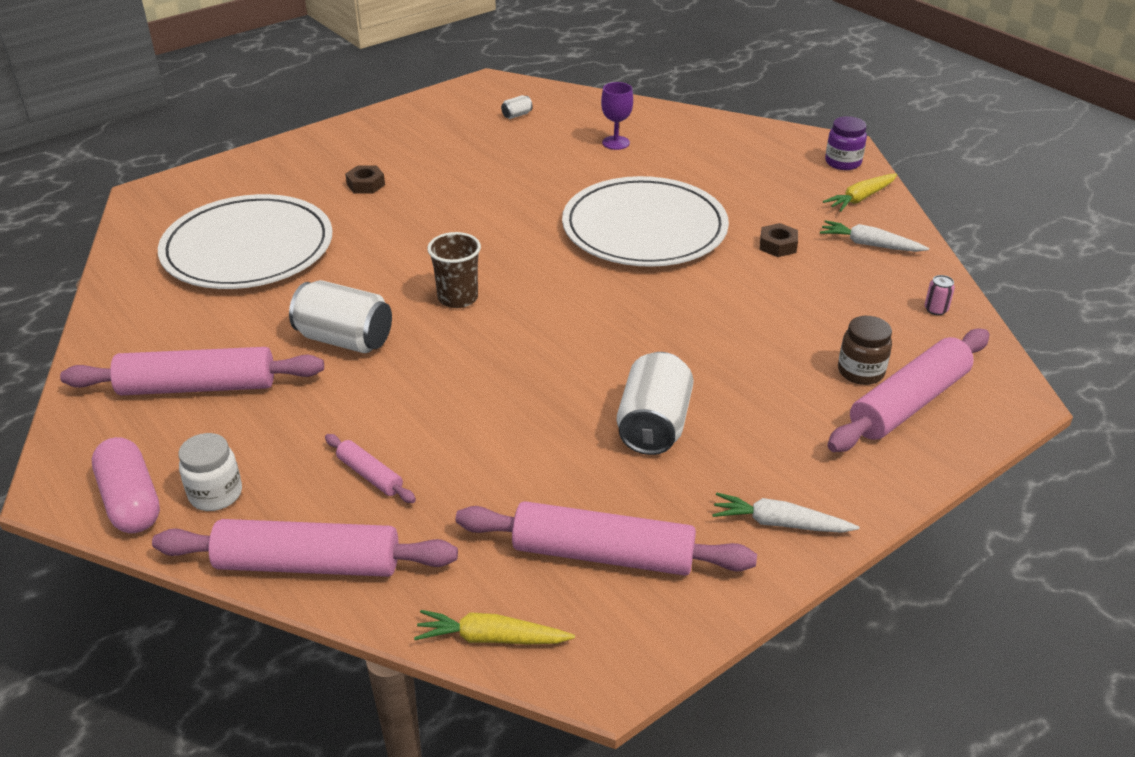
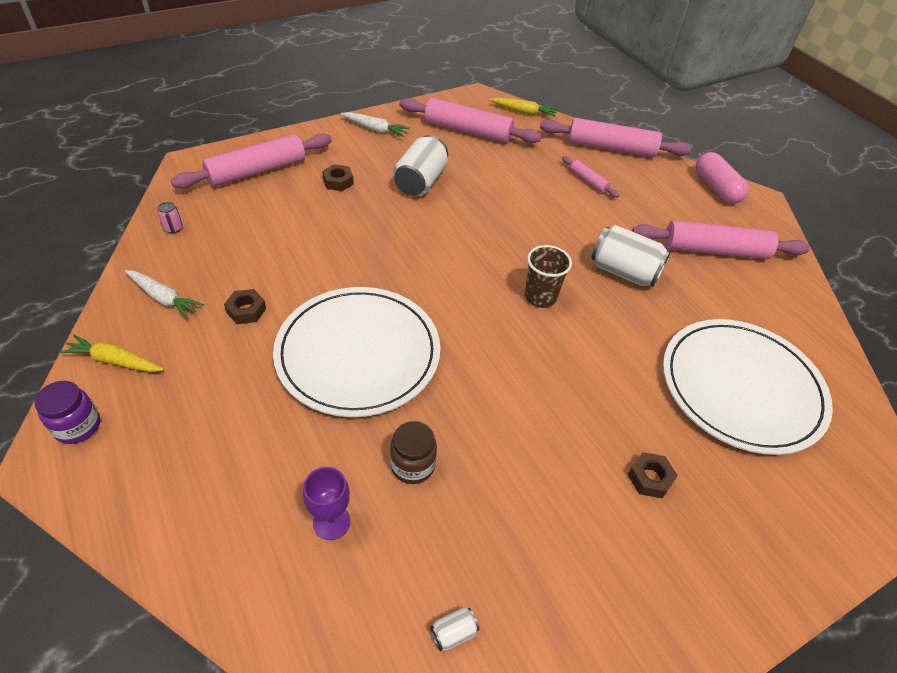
camera: 175 degrees left, 10 degrees up
(216, 494) = (671, 184): white jar -> none
(778, 405) = (338, 182): none -> brown nut
(860, 198) = (115, 361): yellow carrot -> yellow carrot turned 135 degrees counterclockwise
(860, 372) = (270, 193): brown jar -> brown jar (412, 465)

